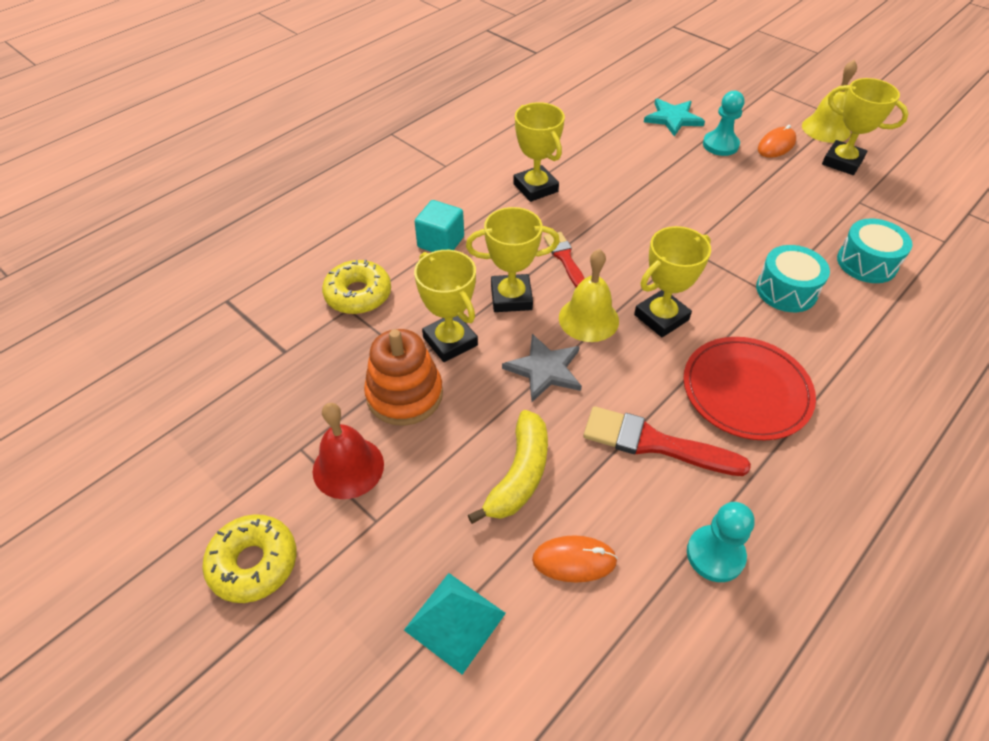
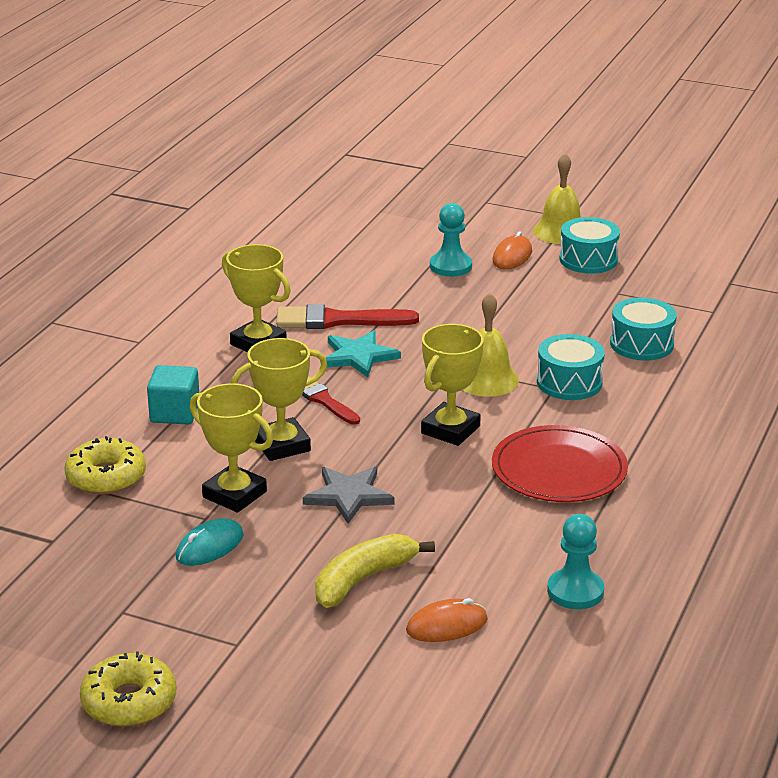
camera: 20 degrees left, 20 degrees down
(348, 467) = (183, 613): red bell -> none
(404, 394) = (210, 546): orange stacking toy -> turquoise mouse
(455, 621) = (354, 691): turquoise pyramid -> none
(519, 475) = (363, 579): yellow banana -> yellow banana turned 135 degrees counterclockwise
(588, 319) = (375, 446): yellow bell -> yellow bell (486, 379)
(655, 443) = (486, 528): red brush -> red brush (338, 320)
(673, 118) = (386, 250): turquoise star -> turquoise star (358, 356)
(842, 162) = (588, 260): yellow trophy -> turquoise drum

